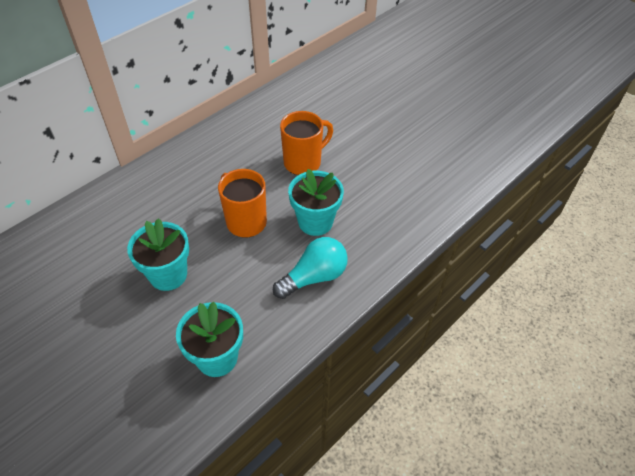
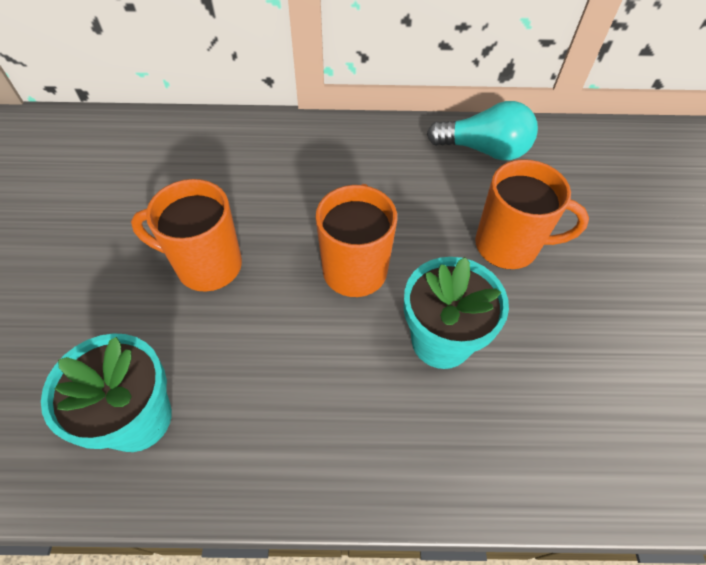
camera: 45 degrees right, 5 degrees up
(168, 275) = (206, 265): turquoise flower pot -> orange mug
(314, 277) = (359, 419): turquoise light bulb -> turquoise light bulb (484, 150)

